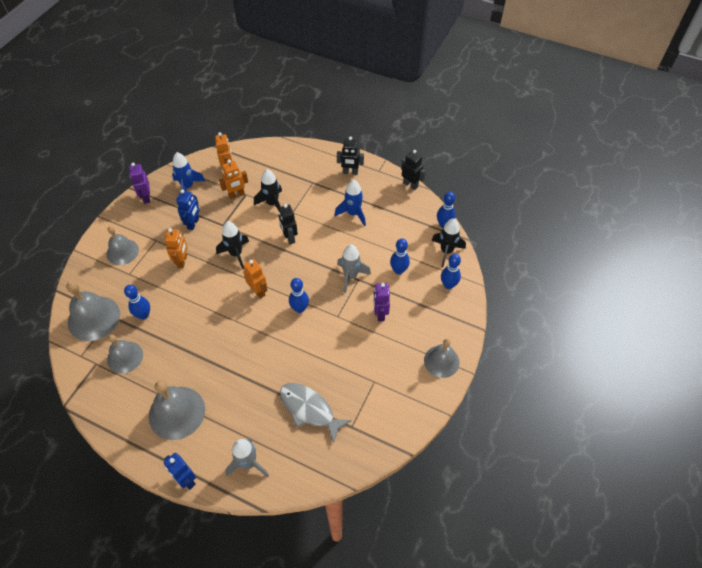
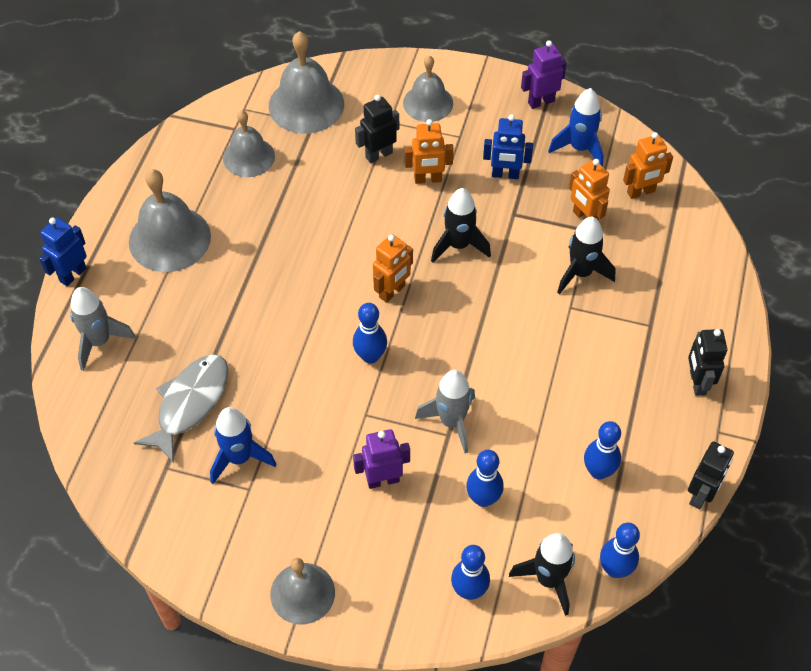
camera: 80 degrees right, 0 degrees up
(144, 315) = (321, 159): blue bowling pin -> blue bowling pin (598, 471)
(289, 238) = (512, 313): black robot -> black robot (378, 155)
(353, 214) = (595, 404): blue rocket -> blue rocket (239, 458)

